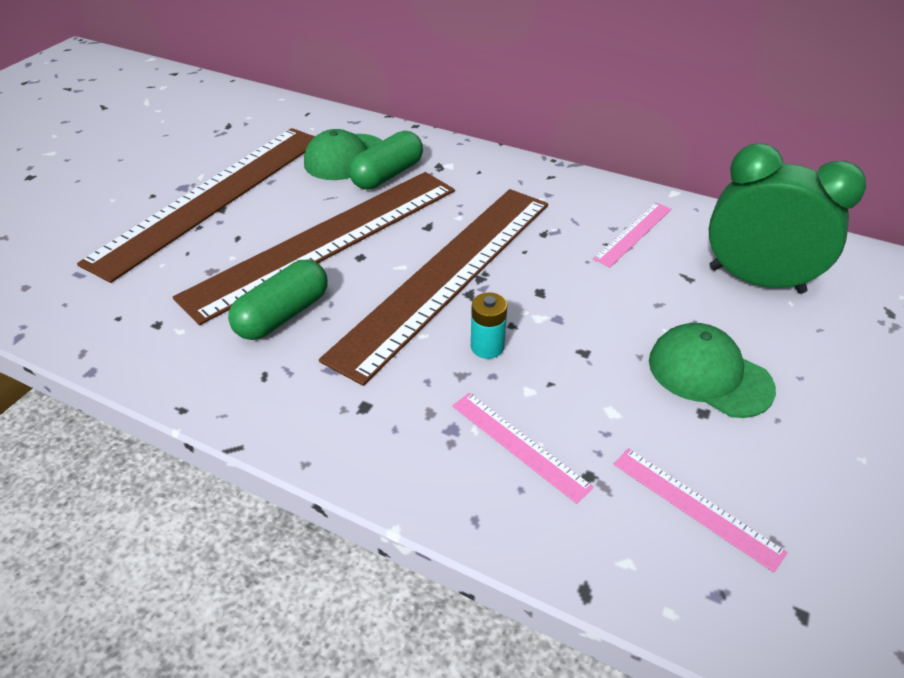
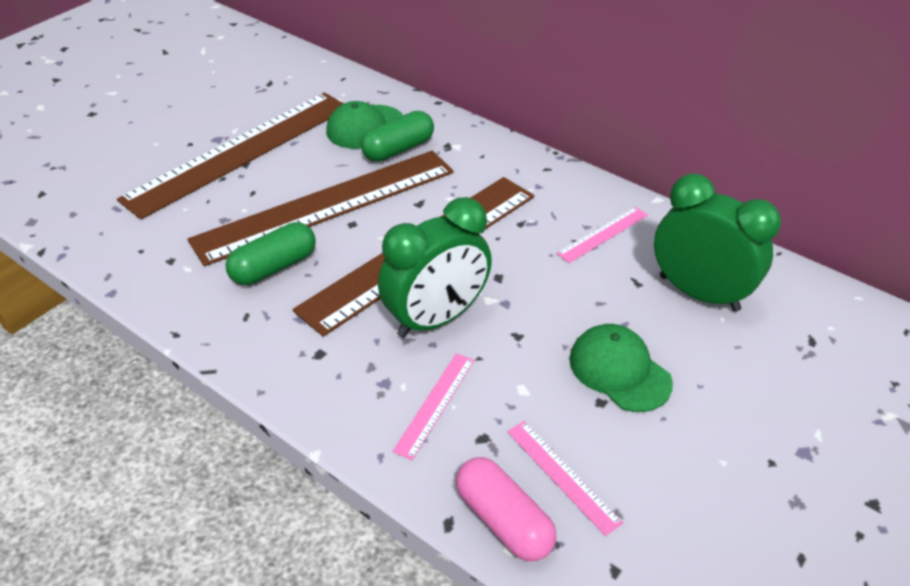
camera: 10 degrees right, 0 degrees up
(487, 347) = (436, 319): turquoise battery -> green clock
(519, 445) = (435, 404): pink ruler -> pink ruler turned 60 degrees clockwise
(649, 575) = (503, 520): none -> pink capsule

